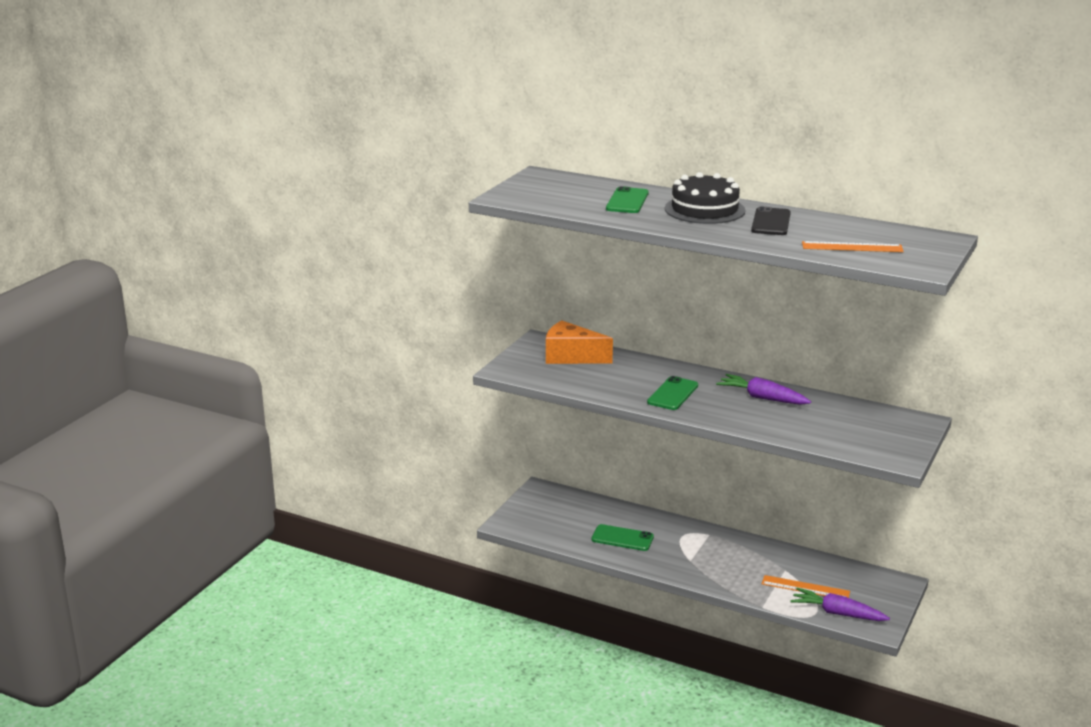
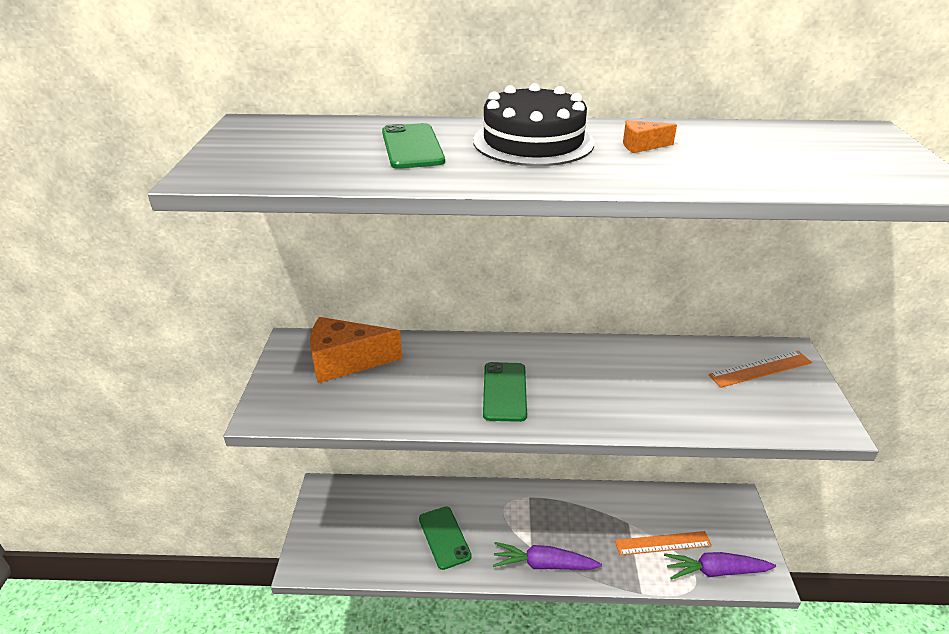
camera: 25 degrees left, 10 degrees up
(622, 538) = (444, 537): green phone -> green phone turned 75 degrees clockwise
(762, 398) = (607, 366): purple carrot -> purple carrot (543, 564)
(771, 222) = (642, 146): black phone -> orange cheese
(852, 247) = (795, 166): orange ruler -> orange ruler (760, 369)

